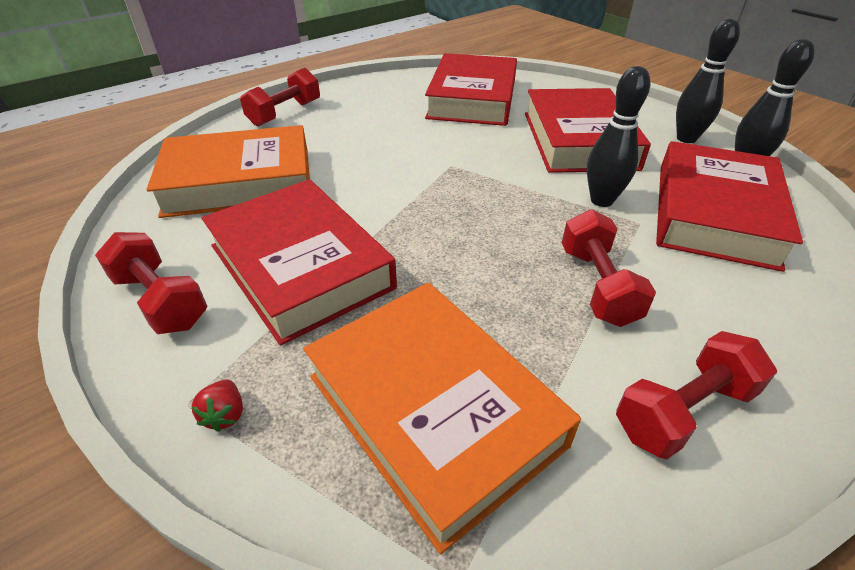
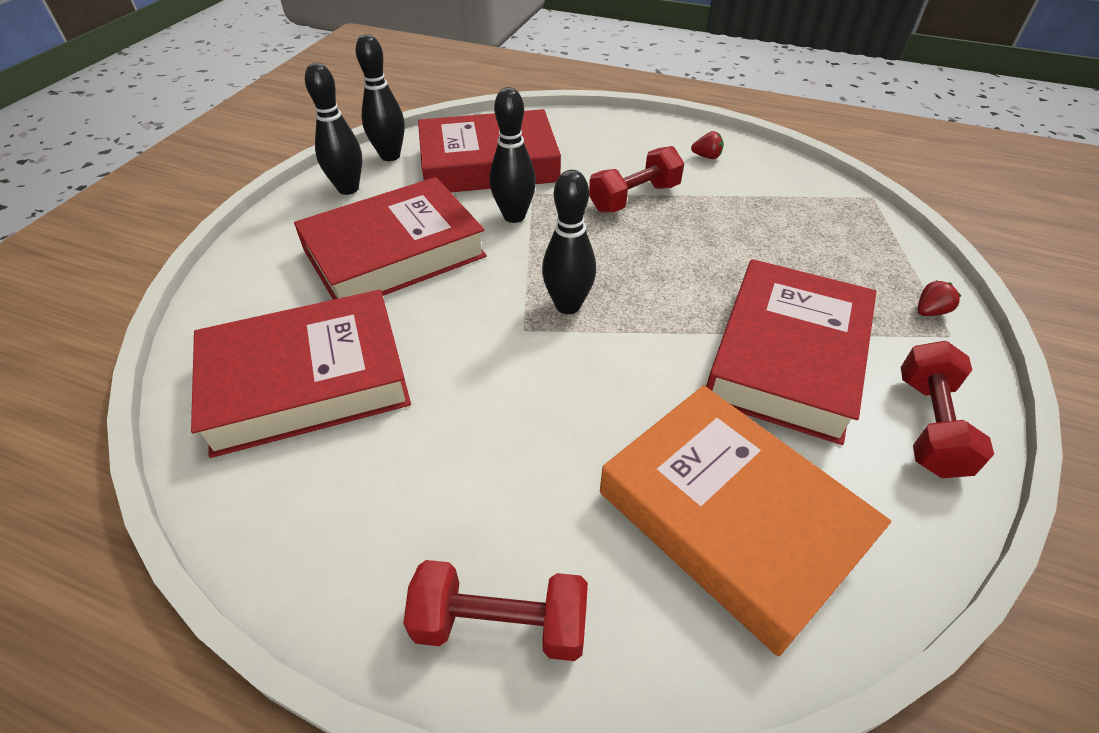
camera: 120 degrees left, 5 degrees up
(434, 409) = (811, 231): orange book -> none
(459, 188) = (568, 305): none -> black bowling pin
(683, 411) = (707, 157): red dumbbell -> red strawberry

